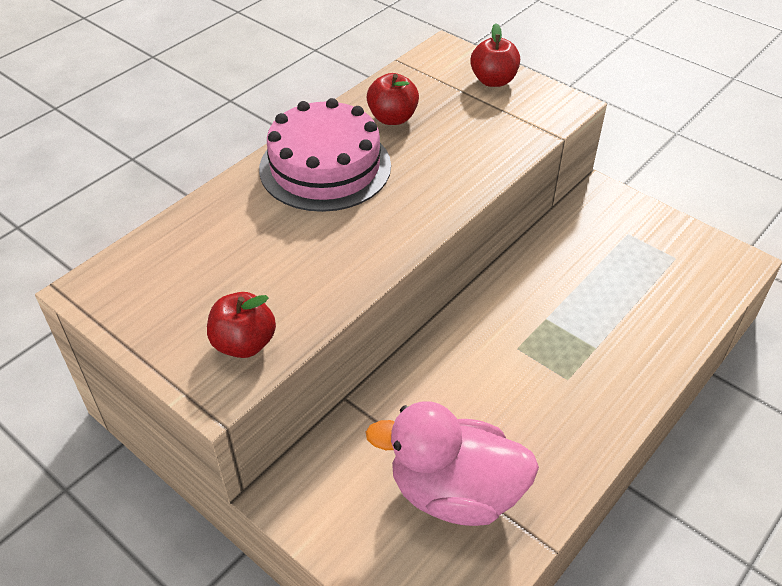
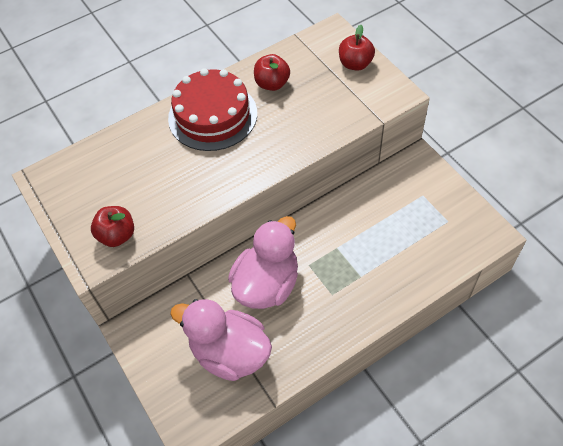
camera: 20 degrees right, 10 degrees up
(325, 167) = (212, 115): pink cake -> red cake
(469, 385) = (267, 284): none -> pink duck

